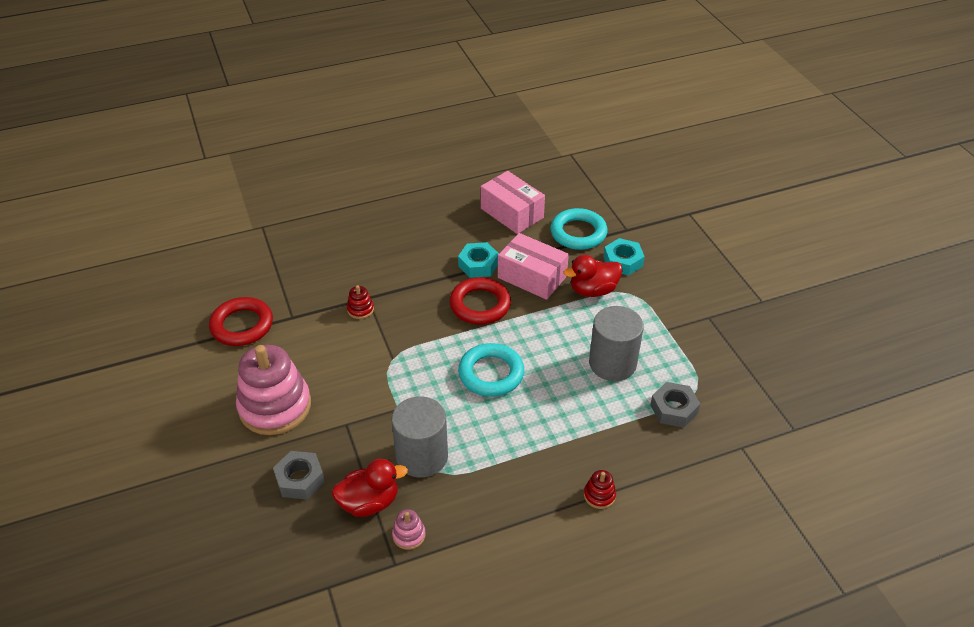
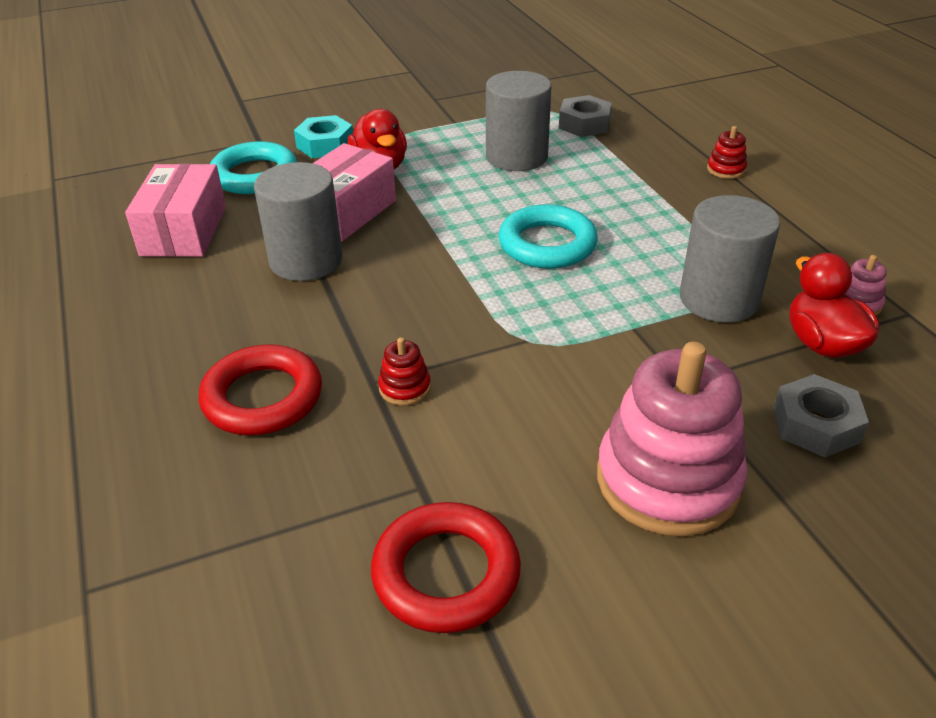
camera: 90 degrees left, 5 degrees down
(478, 264) = (306, 260): turquoise nut -> grey cylinder
(480, 305) = (402, 257): red ring -> red ring (262, 397)
(512, 213) = (184, 231): pink box -> pink box turned 45 degrees counterclockwise

